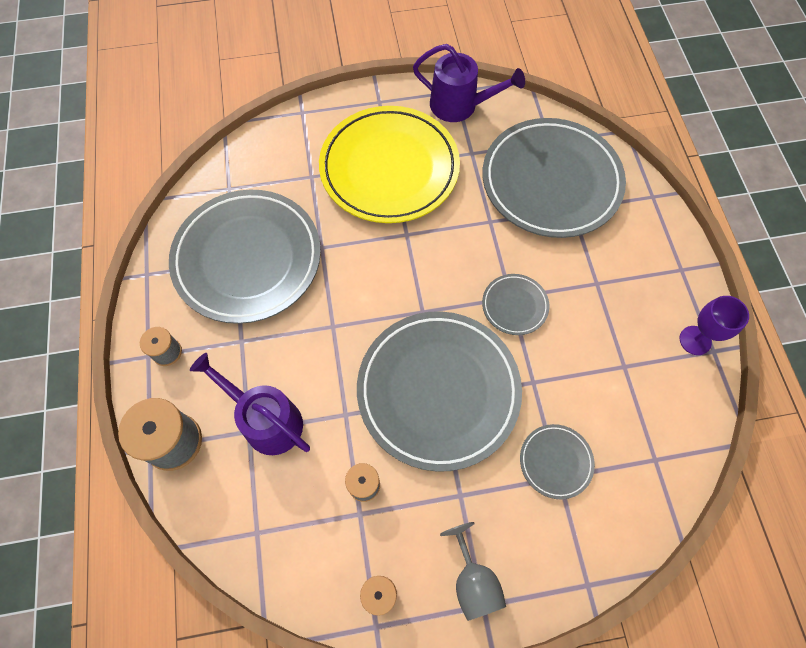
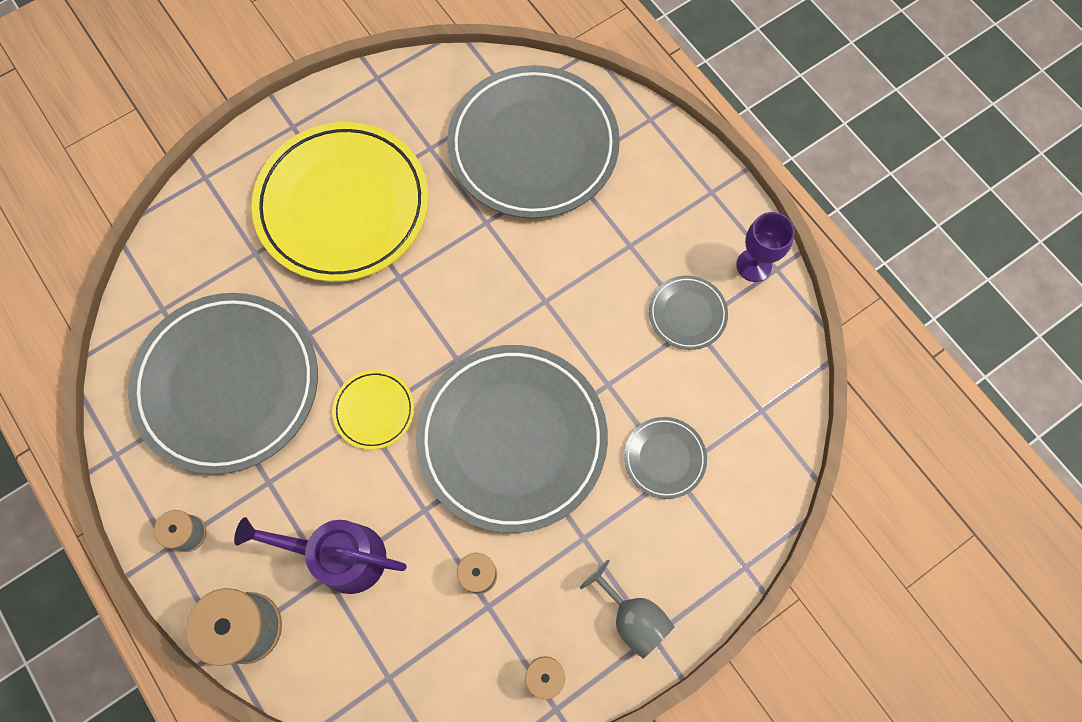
camera: 25 degrees left, 5 degrees up
(343, 323) = (374, 410): none -> yellow plate
(460, 106) = (391, 94): purple watering can -> none
(514, 306) = (553, 308): grey plate -> grey plate (687, 314)

